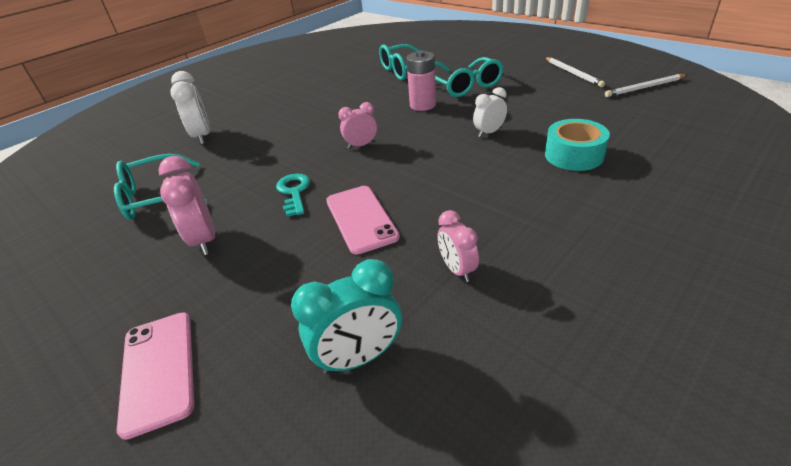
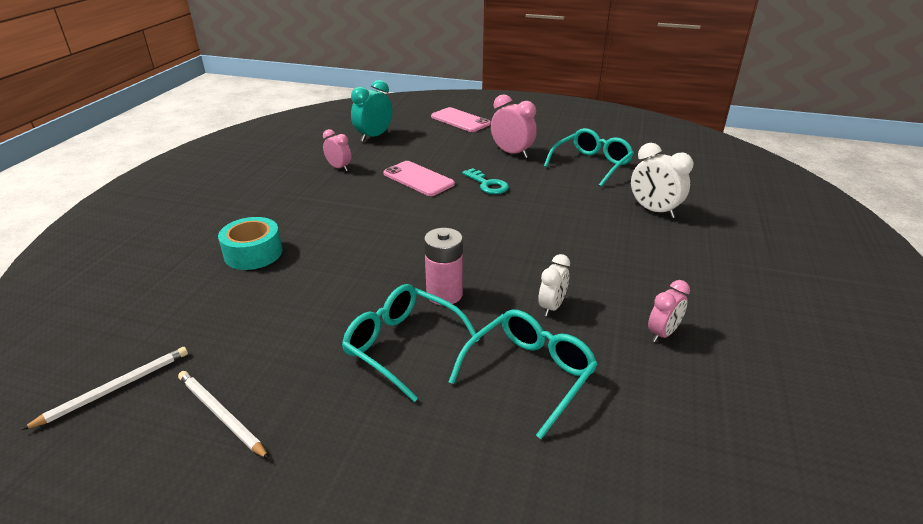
camera: 150 degrees right, 5 degrees down
(361, 145) = (472, 229): pink clock -> pink clock (662, 333)
(489, 132) = (343, 266): white clock -> white clock (552, 307)

